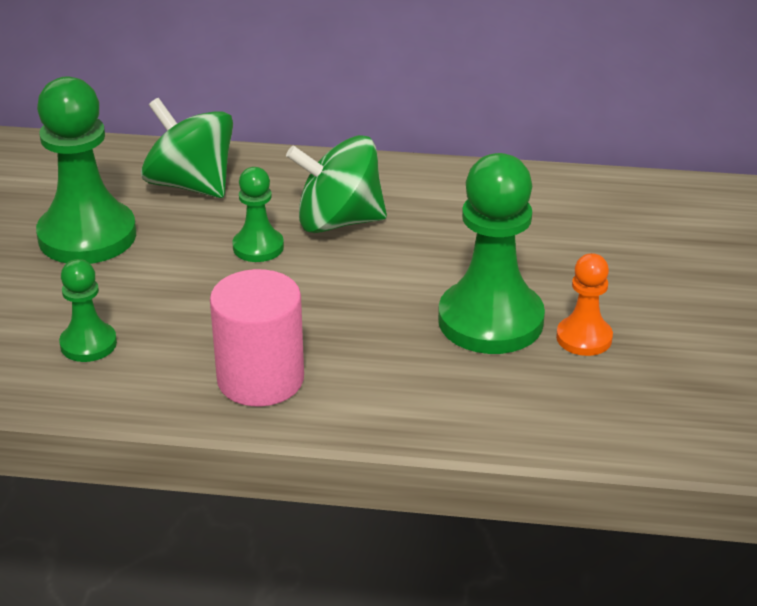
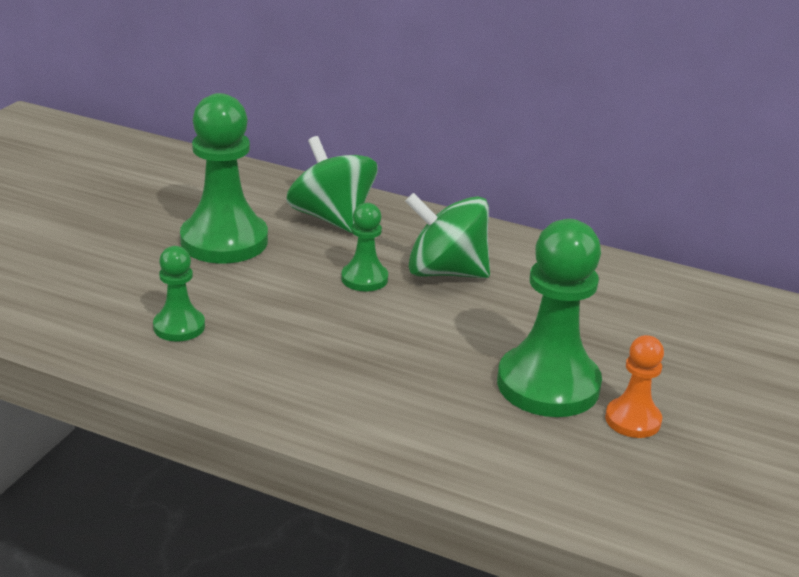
camera: 15 degrees right, 5 degrees down
(260, 379) = (312, 389): pink cylinder -> none

